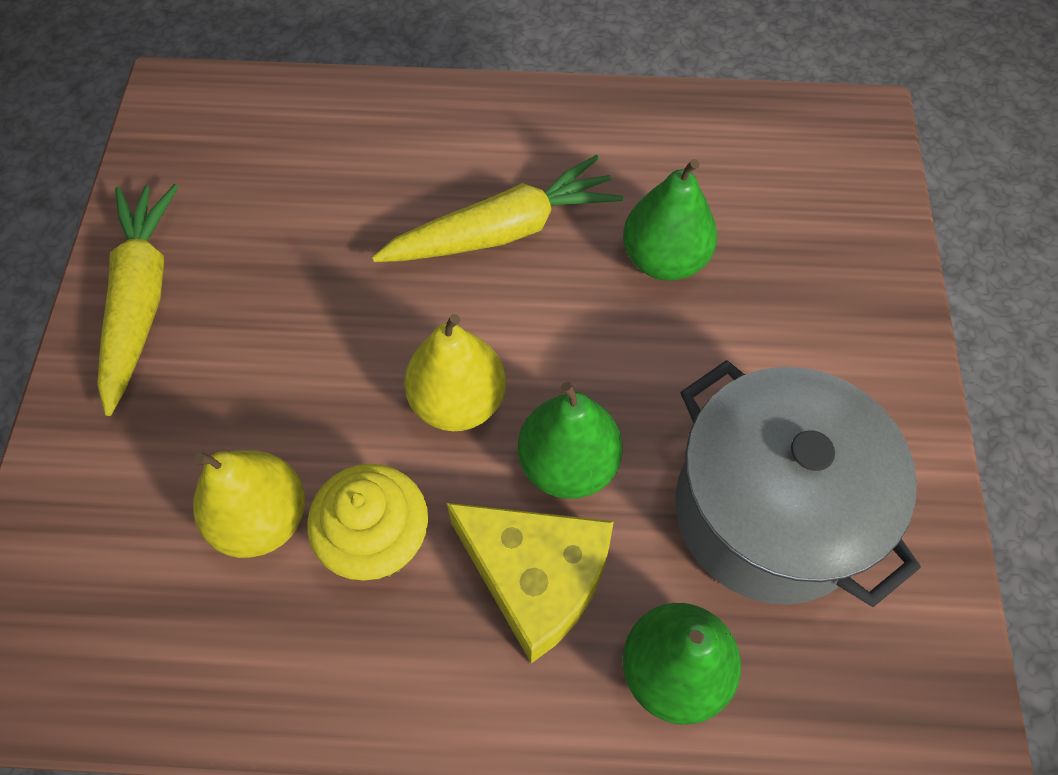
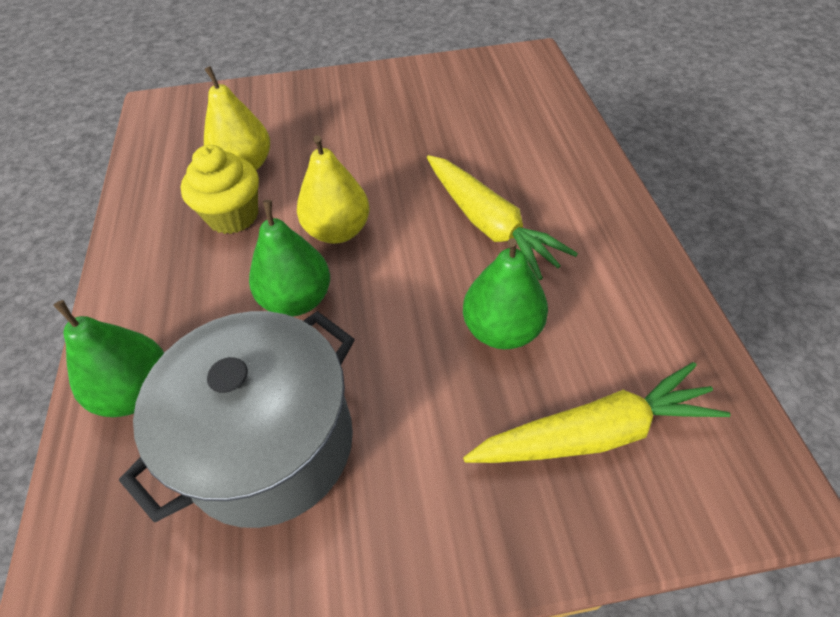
camera: 80 degrees right, 10 degrees down
(141, 299) = (379, 86): yellow carrot -> yellow carrot (595, 433)
(536, 578) = (209, 298): yellow cheese -> none

